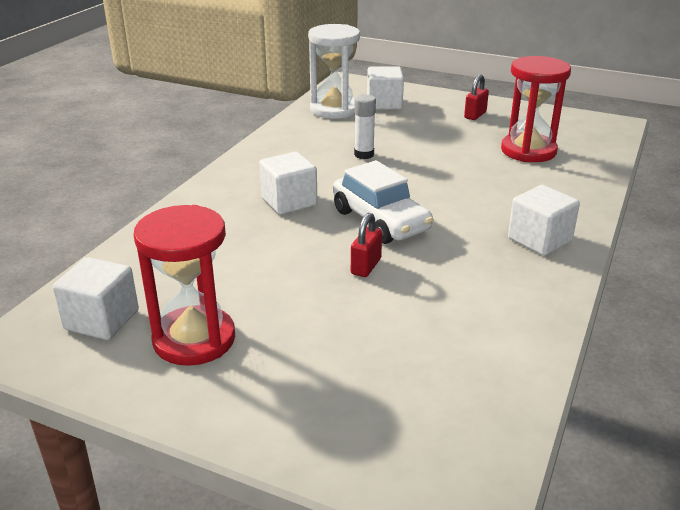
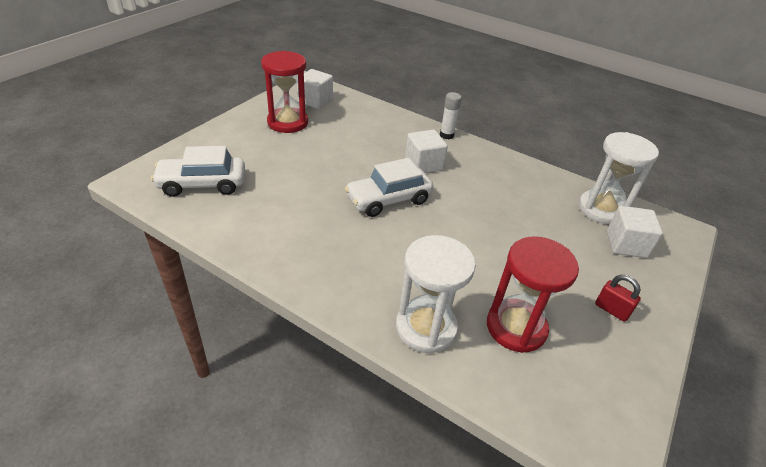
camera: 95 degrees right, 10 degrees up
(364, 154) = (502, 210): white glue stick -> white glue stick (446, 135)
(366, 266) = (332, 183): red padlock -> none
(432, 396) = (202, 184): none -> white car
(539, 240) = (338, 276): white cube -> none
(565, 189) = (426, 327): none -> white hourglass

